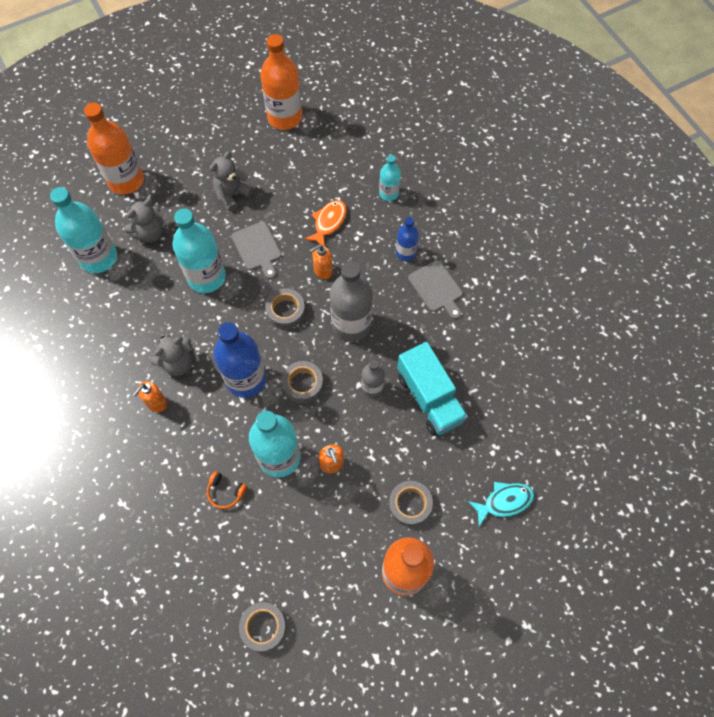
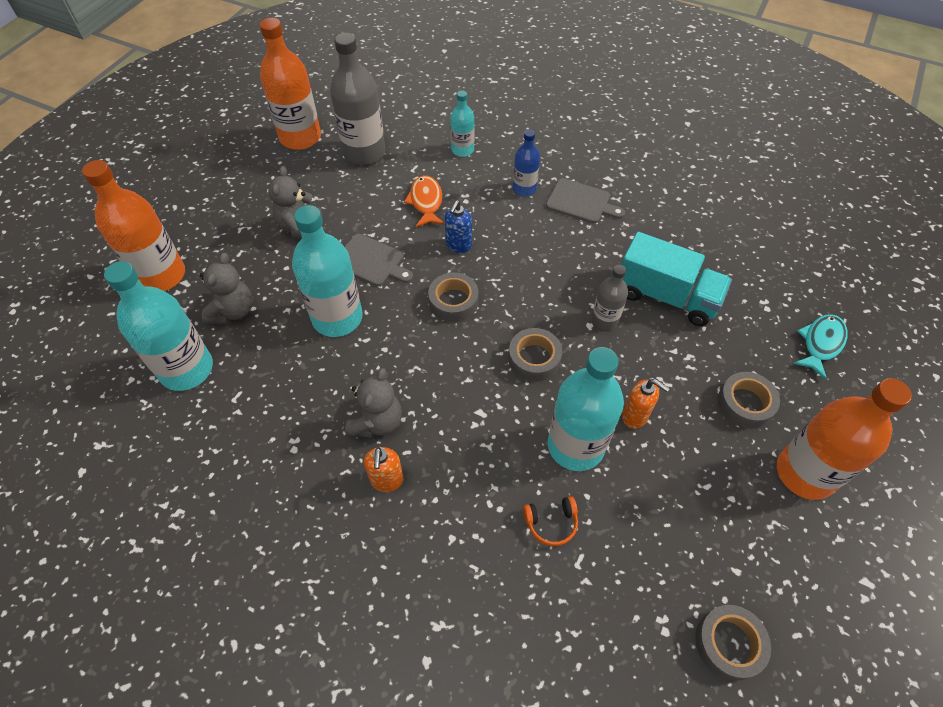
camera: 35 degrees left, 10 degrees down
(246, 379) = (469, 391): blue bottle -> none
(323, 271) = (458, 245): orange soap dispenser -> blue soap dispenser
(351, 324) = (531, 276): grey bottle -> grey bottle (364, 152)

